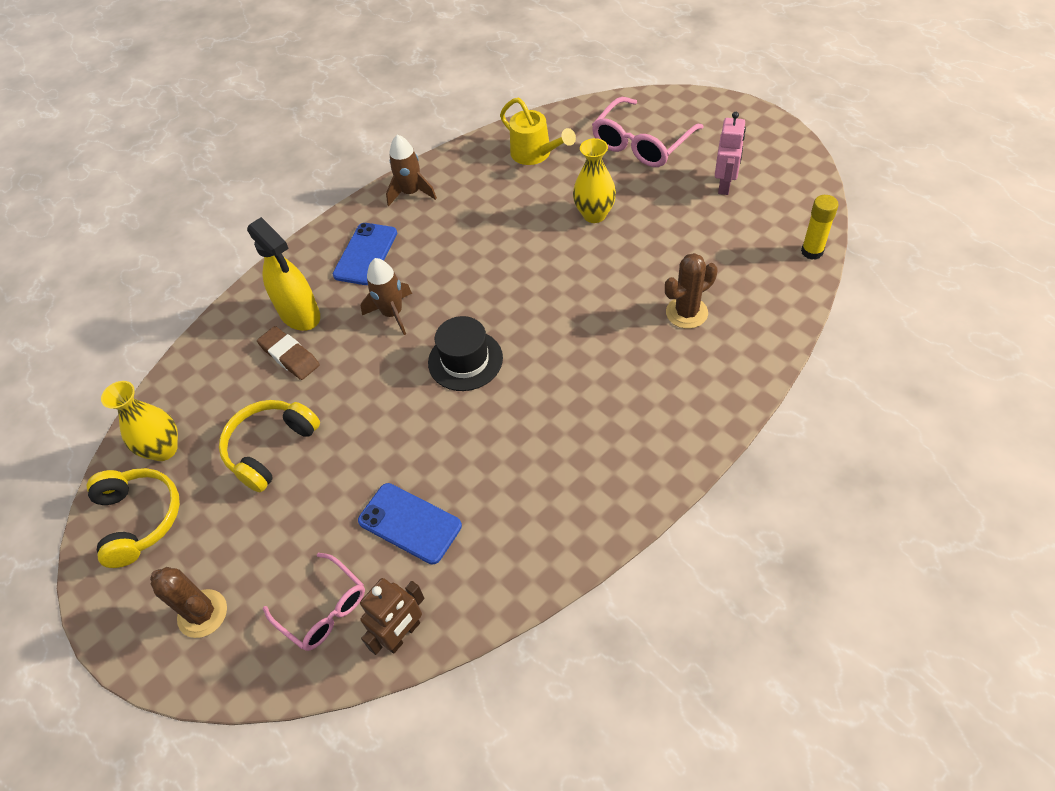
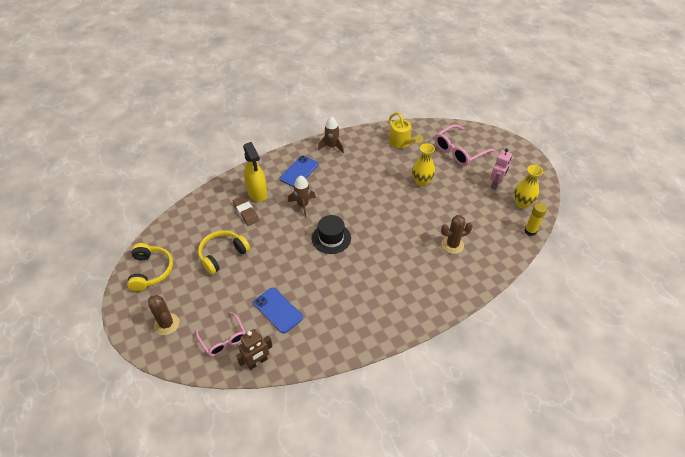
camera: 10 degrees right, 5 degrees down
(164, 449) = (172, 241): yellow vase -> yellow vase (522, 203)

